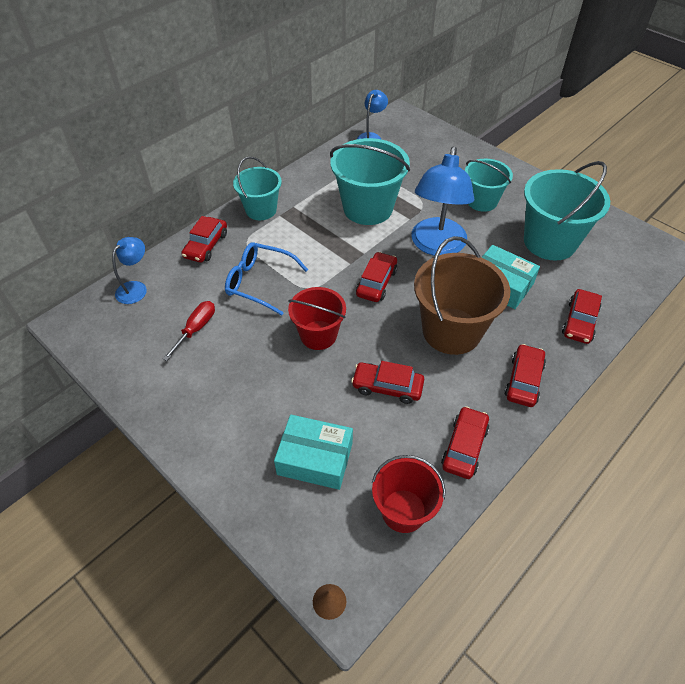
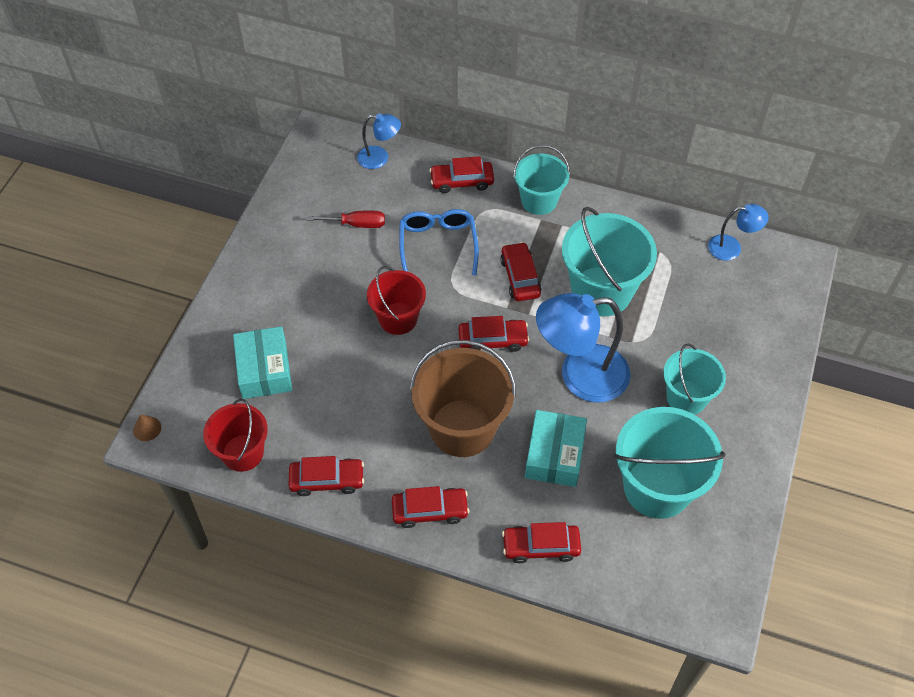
camera: 65 degrees right, 5 degrees up
(387, 387) = (365, 396): red car -> red car (520, 277)

